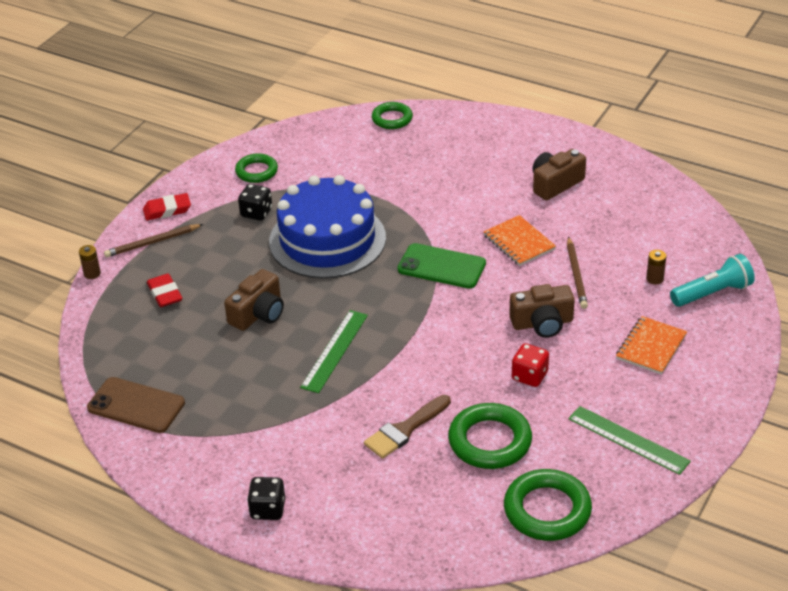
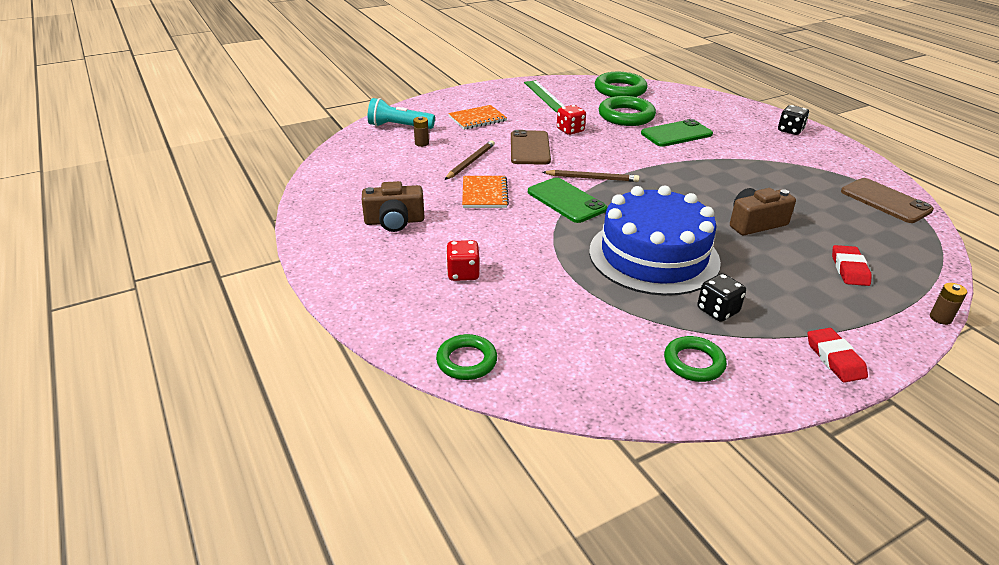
camera: 150 degrees left, 5 degrees down
(152, 243) = (859, 325): brown pencil -> brown pencil (592, 178)
(167, 210) = (834, 358): red eraser -> red eraser turned 60 degrees clockwise
(334, 351) = (700, 181): green ruler -> none
(405, 429) = (676, 134): brown brush -> green phone
(453, 166) = (463, 273): none -> red dice
(542, 323) = (530, 148): brown camera -> brown phone

